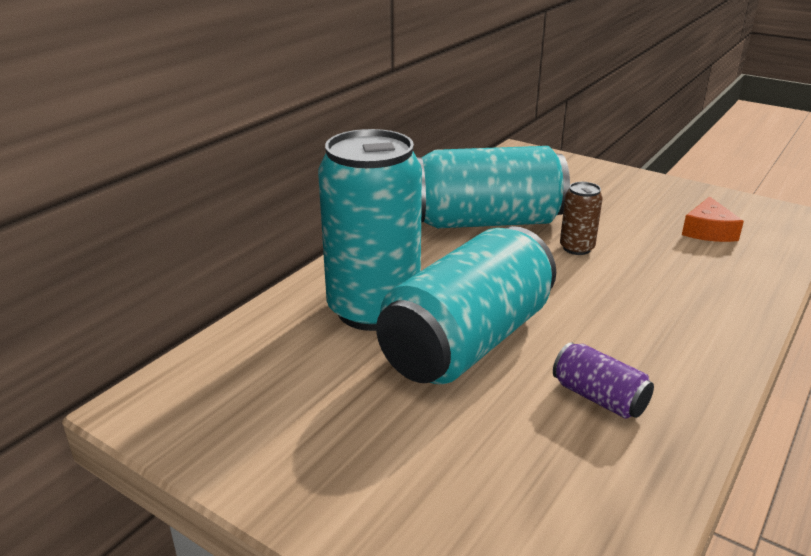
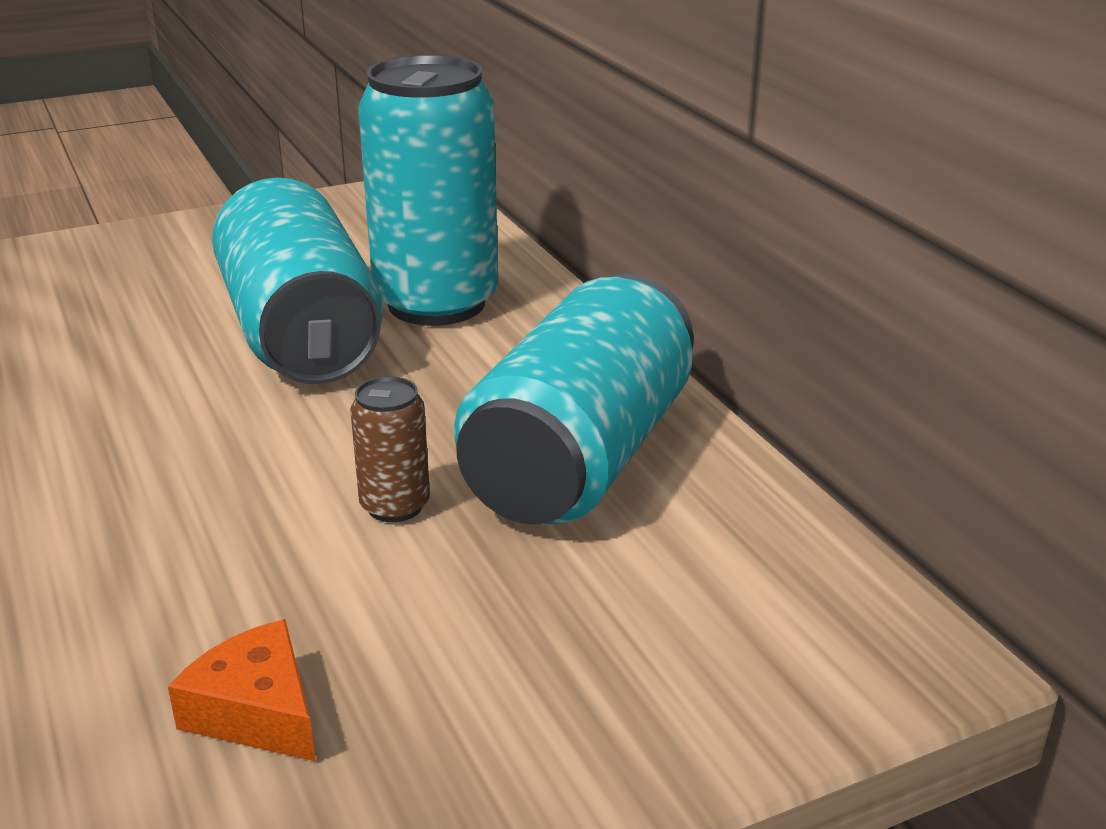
camera: 120 degrees right, 0 degrees up
(599, 398) = (108, 370): purple can -> none

